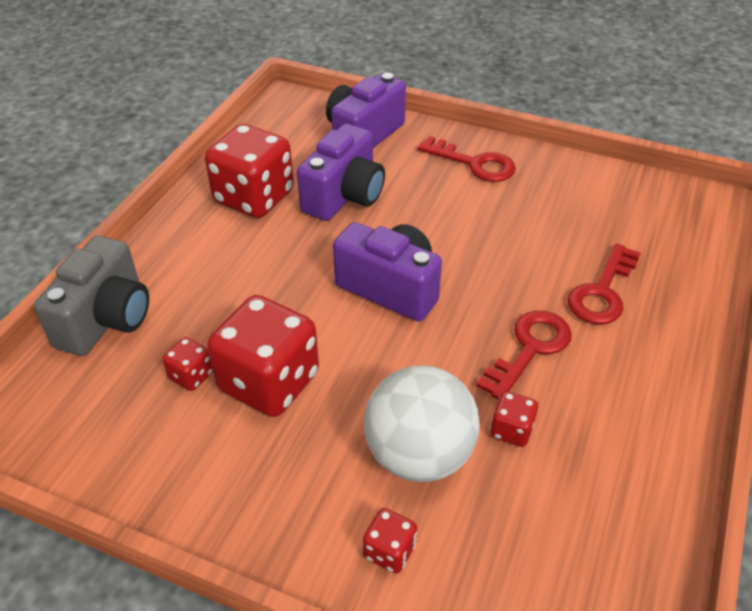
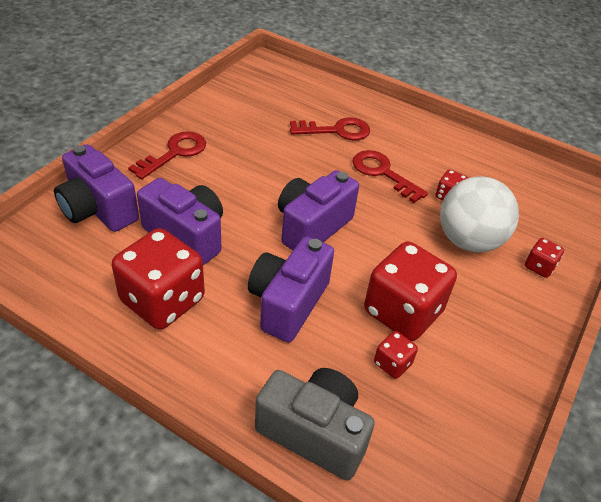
camera: 85 degrees left, 0 degrees up
(266, 282) = (288, 303): none -> purple camera
(602, 292) = (336, 131): red key -> red key turned 45 degrees counterclockwise

